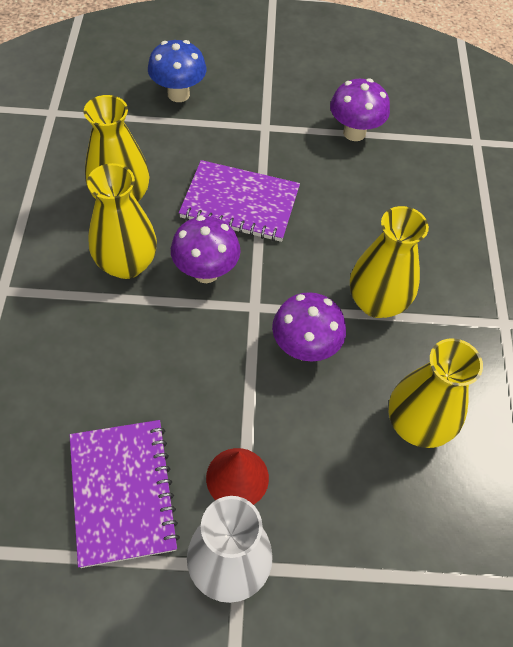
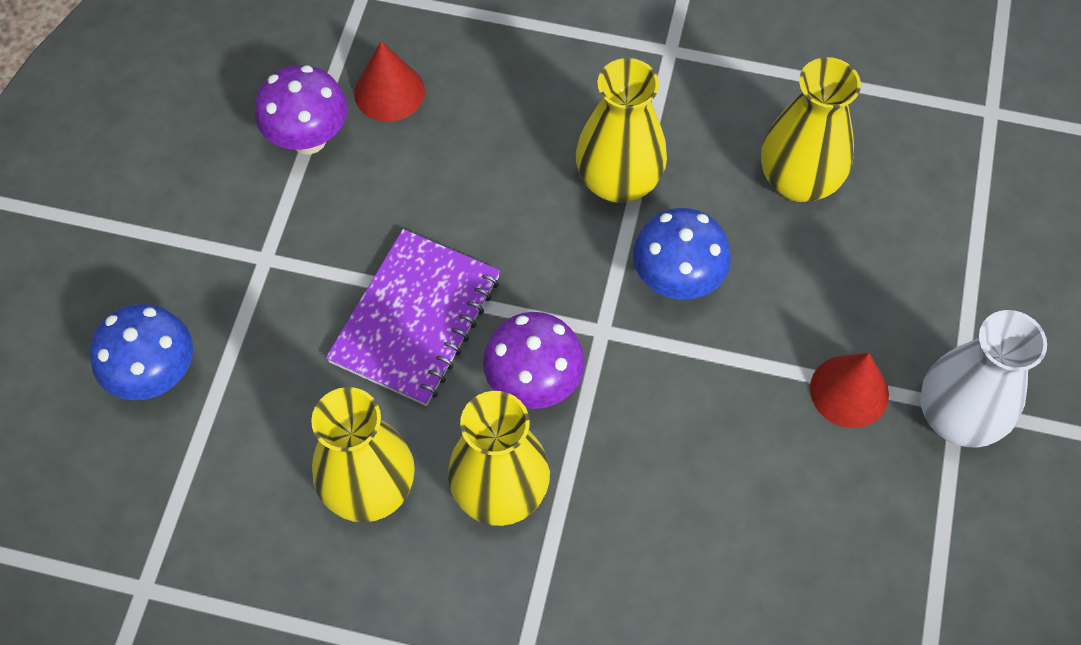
camera: 75 degrees left, 5 degrees up
(122, 492) = (858, 528): purple notebook -> none
(304, 348) = (677, 281): purple mushroom -> blue mushroom
(403, 166) = (389, 92): none -> red cone

